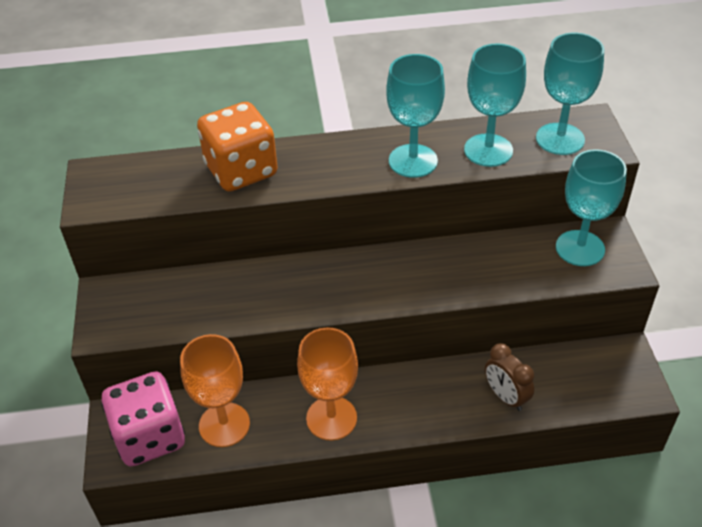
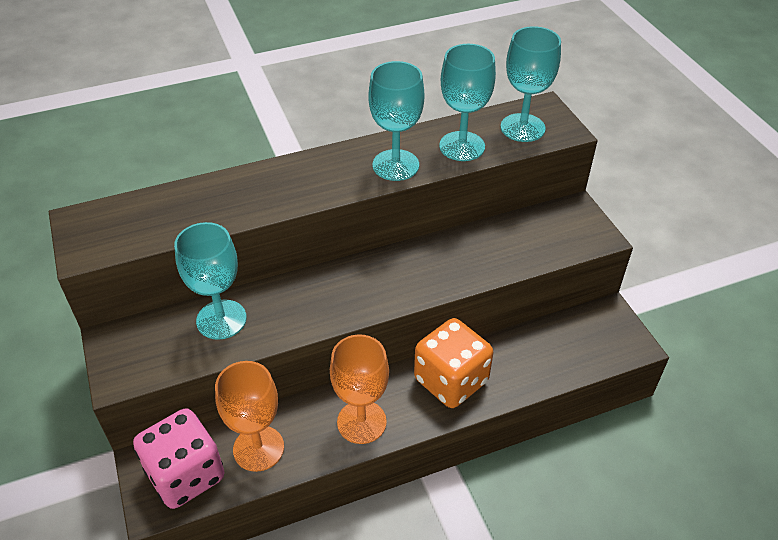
camera: 15 degrees left, 0 degrees up
(241, 170) = (232, 197): orange dice -> orange dice (451, 380)
(505, 396) = (516, 372): brown clock -> none
(580, 248) = (556, 225): turquoise goblet -> turquoise goblet (221, 319)

